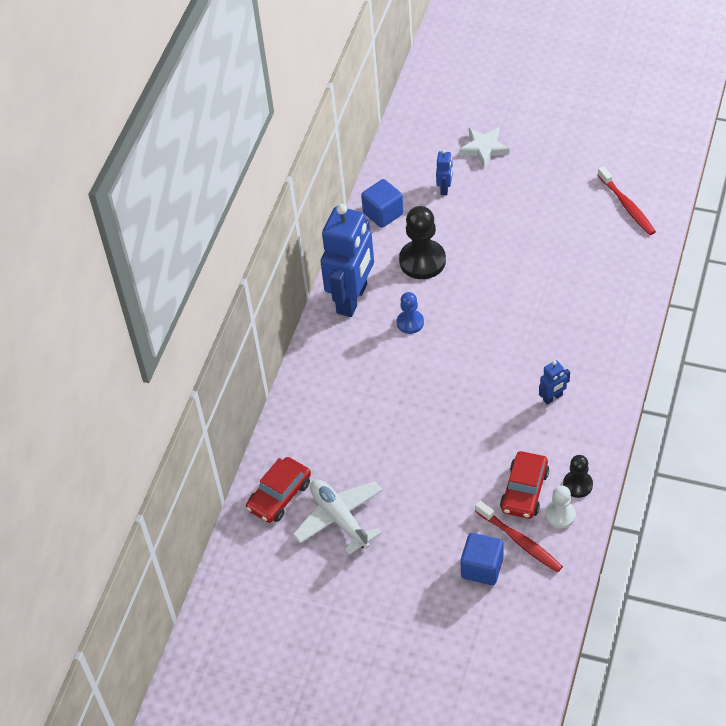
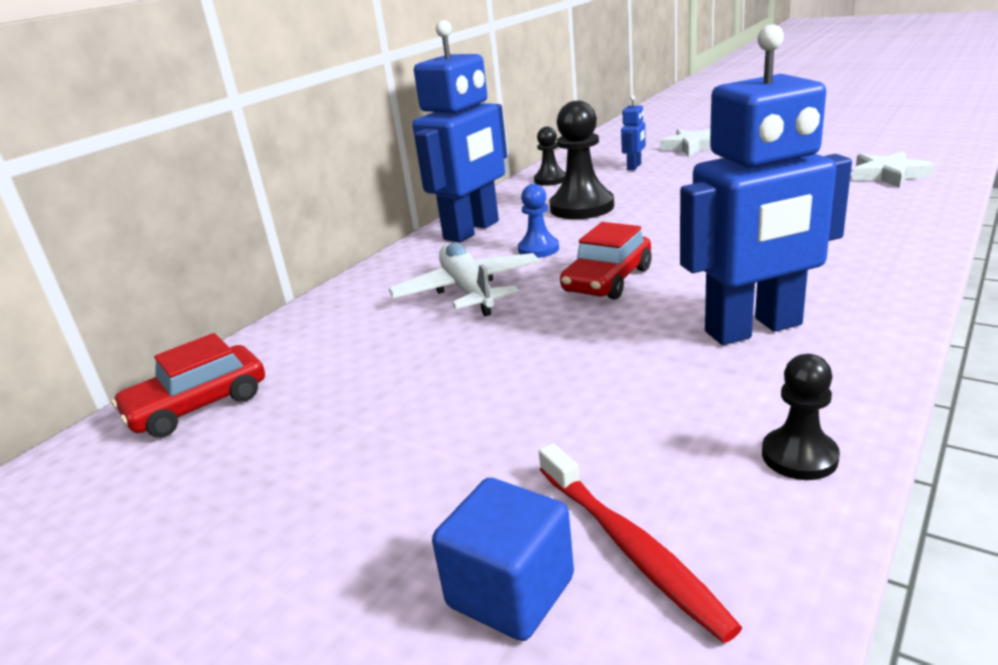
camera: 15 degrees right, 25 degrees down
(339, 518) = (266, 449): white plane -> white plane (468, 291)
(383, 213) = (550, 180): blue cube -> black pawn
(524, 491) = (666, 452): red car -> red car (607, 280)
(553, 398) = (754, 329): blue robot -> blue robot, size x2.41
(560, 515) = (748, 508): white pawn -> none
(627, 206) = (888, 175): red toothbrush -> white star

